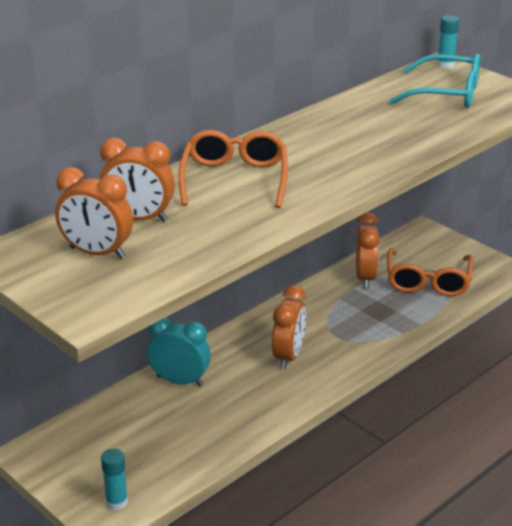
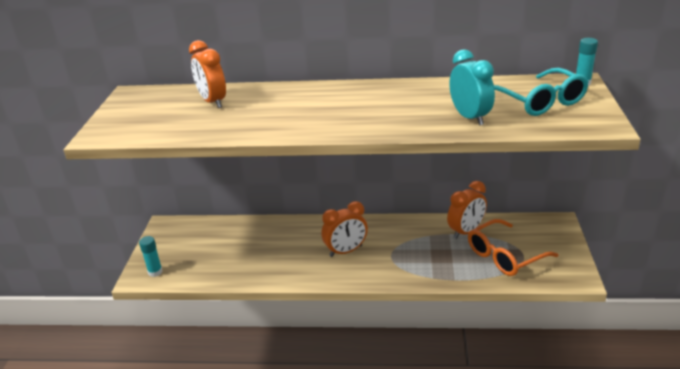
camera: 50 degrees right, 0 degrees up
(97, 253) = (162, 110): orange clock -> none
(179, 381) = (274, 231): turquoise clock -> turquoise clock (470, 117)
(234, 179) = (297, 101): orange glasses -> none

